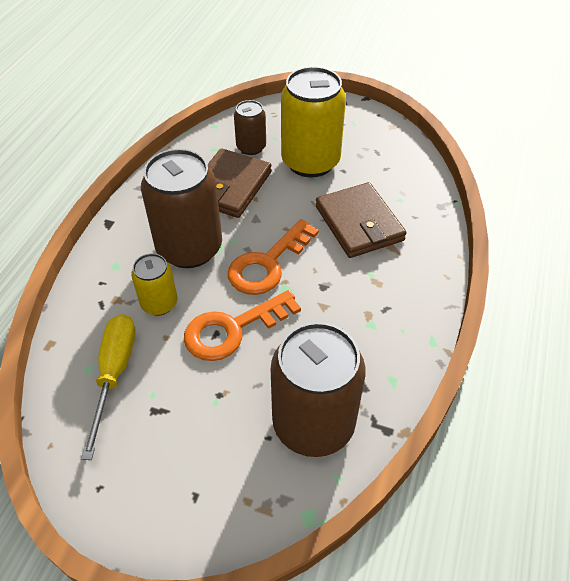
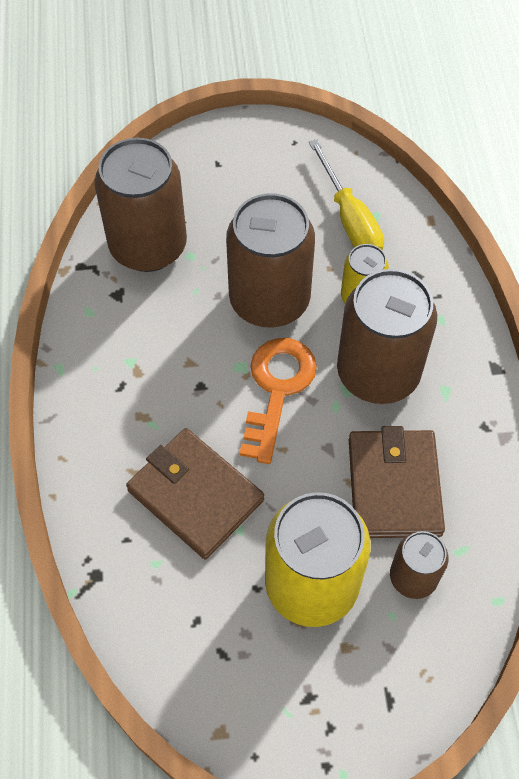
camera: 155 degrees right, 10 degrees up
(233, 329) = (269, 300): orange key -> brown can

